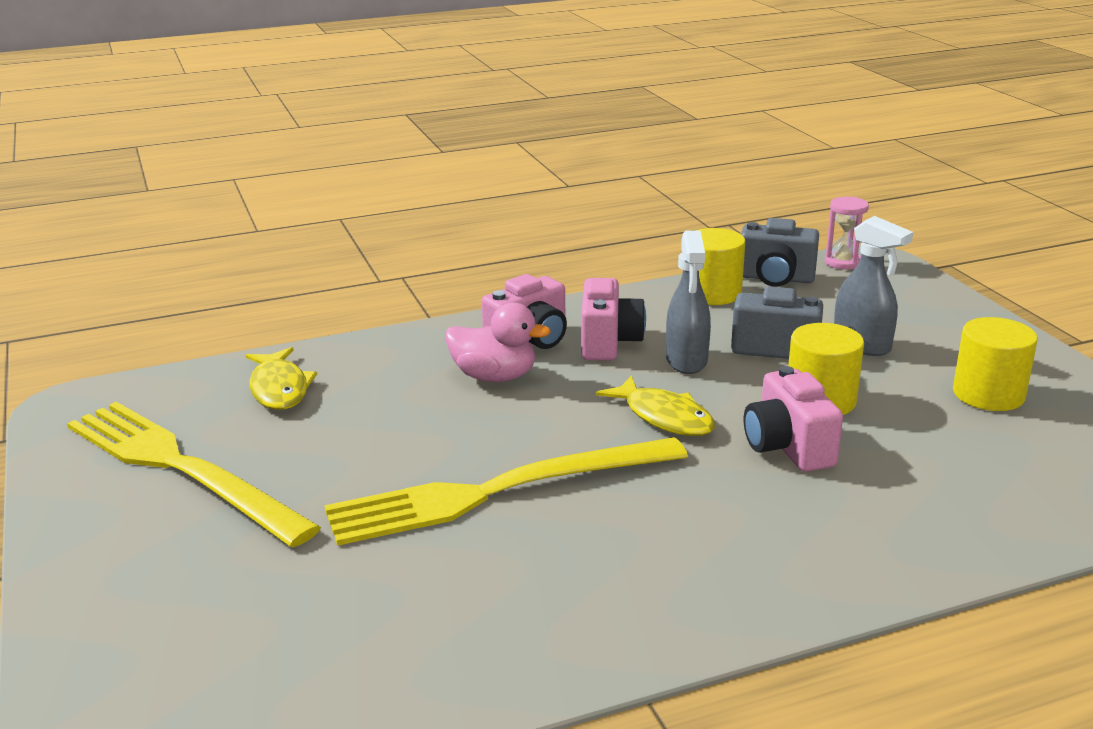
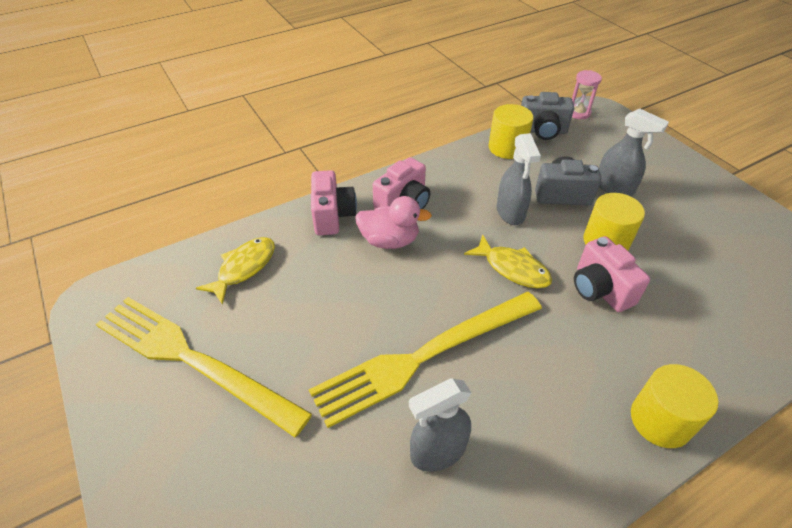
camera: 10 degrees left, 20 degrees up
(279, 388) = (244, 268): yellow fish -> yellow fish turned 120 degrees counterclockwise
(479, 580) = (437, 451): none -> grey spray bottle
(608, 343) = (455, 200): pink camera -> pink camera (332, 216)
(988, 394) = (704, 225): yellow cylinder -> yellow cylinder (660, 420)

